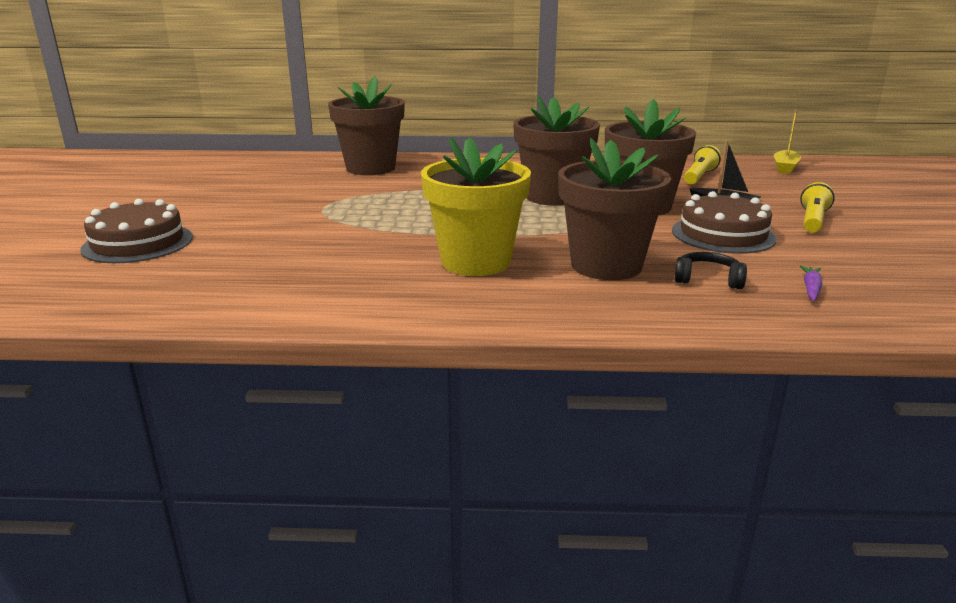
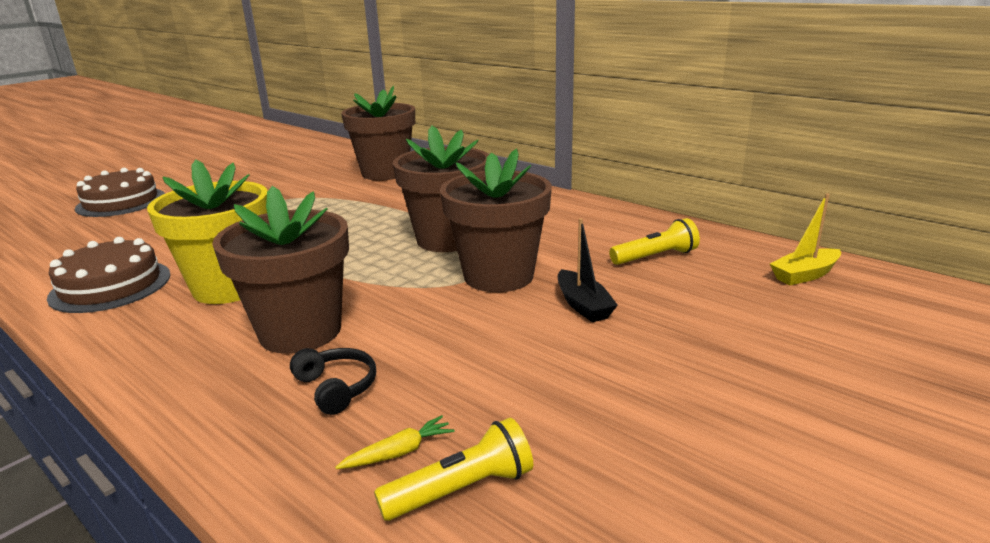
camera: 40 degrees right, 0 degrees up
(723, 234) = (492, 339): brown cake -> brown cake (111, 286)
(811, 289) = (399, 452): purple carrot -> yellow carrot
(812, 221) = (645, 362): yellow flashlight -> yellow flashlight (461, 489)

